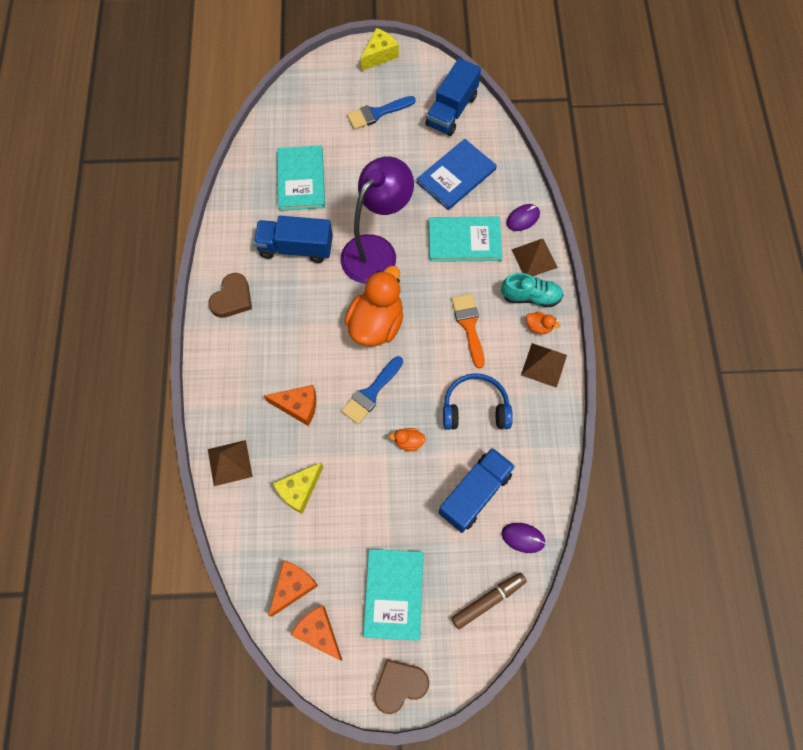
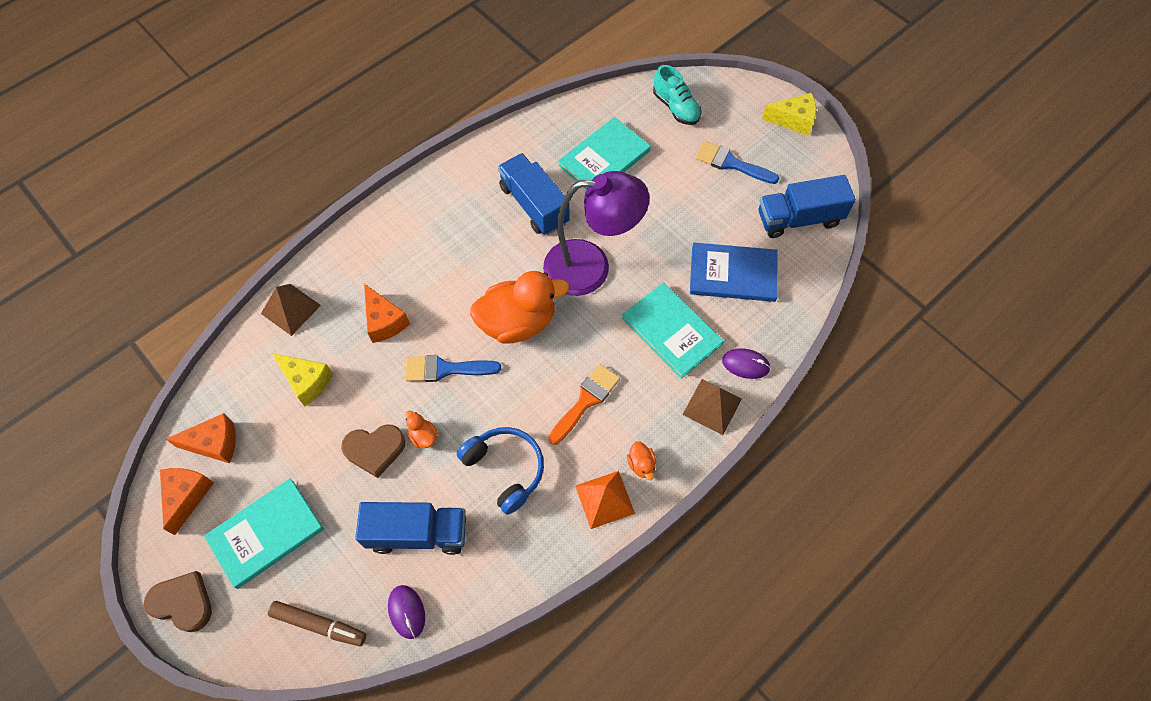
camera: 50 degrees right, 5 degrees down
(232, 298) = (443, 196): brown heart -> brown heart (375, 450)
(299, 490) = (306, 381): yellow cheese -> yellow cheese turned 150 degrees counterclockwise
(530, 296) = (667, 433): turquoise shoe -> turquoise shoe (676, 107)
(544, 365) = (605, 499): brown pyramid -> orange pyramid

